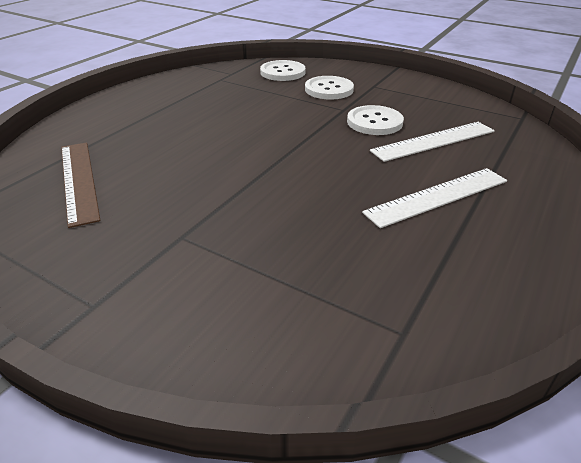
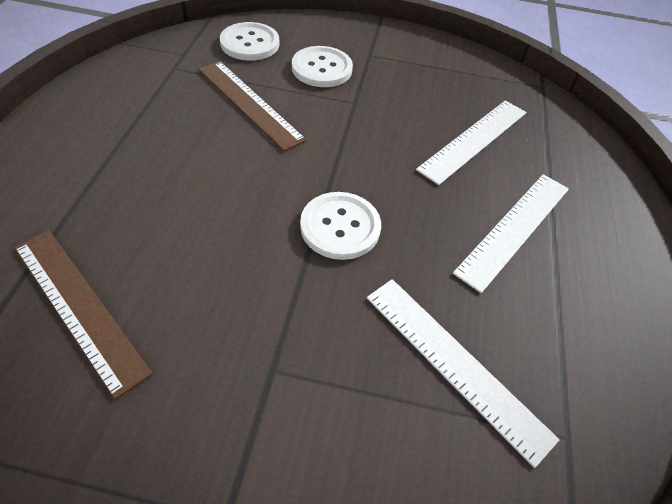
camera: 25 degrees left, 15 degrees up
(261, 101) = (249, 103): none -> brown ruler
(329, 264) = (455, 363): none -> white ruler
(374, 122) = (399, 119): white button -> white button (340, 227)

